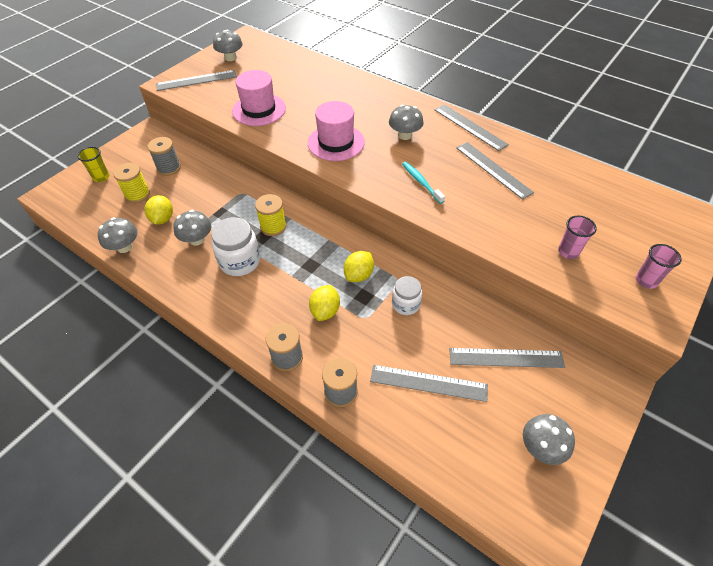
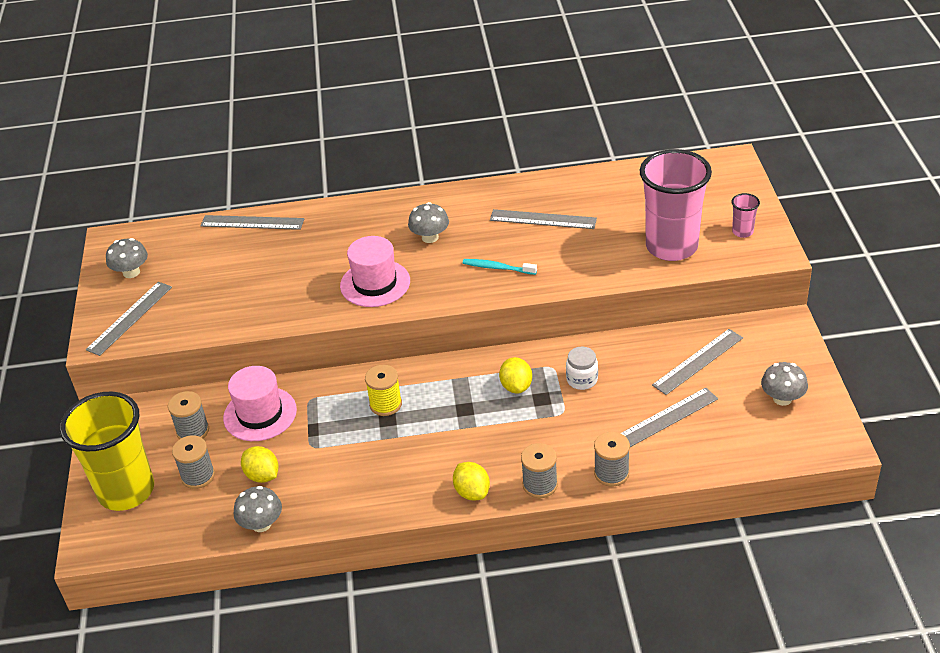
camera: 40 degrees left, 10 degrees down
(101, 177) = (126, 491): yellow cup -> yellow cup, size x2.47
(137, 194) = (198, 476): yellow spool -> grey spool
(197, 239) = (327, 466): grey mushroom -> none
(240, 261) = (396, 452): white jar -> none
(259, 110) = (250, 302): pink hat -> pink hat (260, 414)
(325, 311) = (525, 431): yellow lemon -> yellow lemon (472, 492)
(470, 127) = (478, 194): grey ruler -> grey ruler (252, 222)
(568, 252) = (671, 247): pink cup -> pink cup, size x2.47

